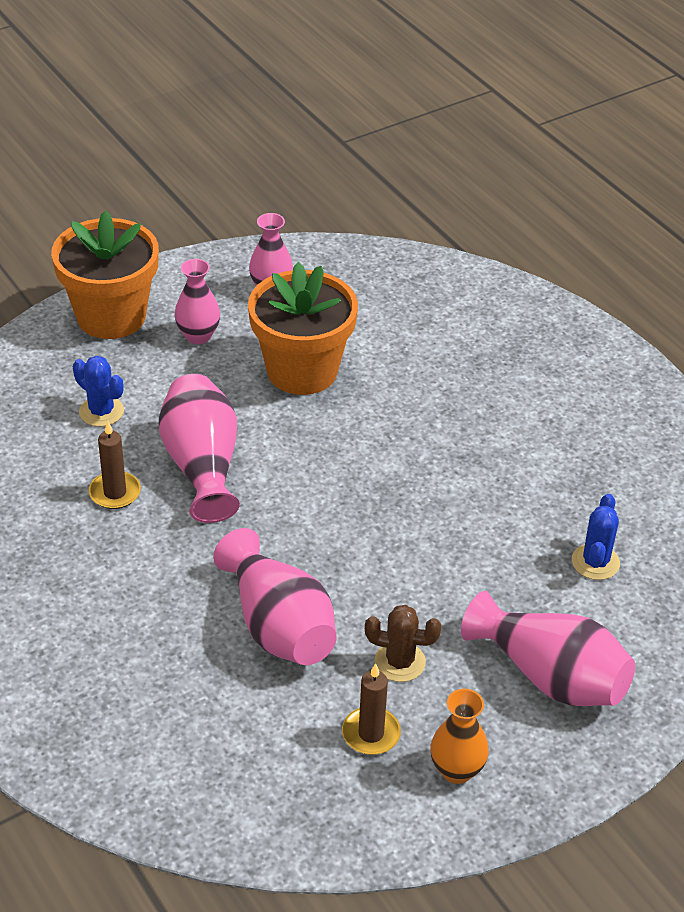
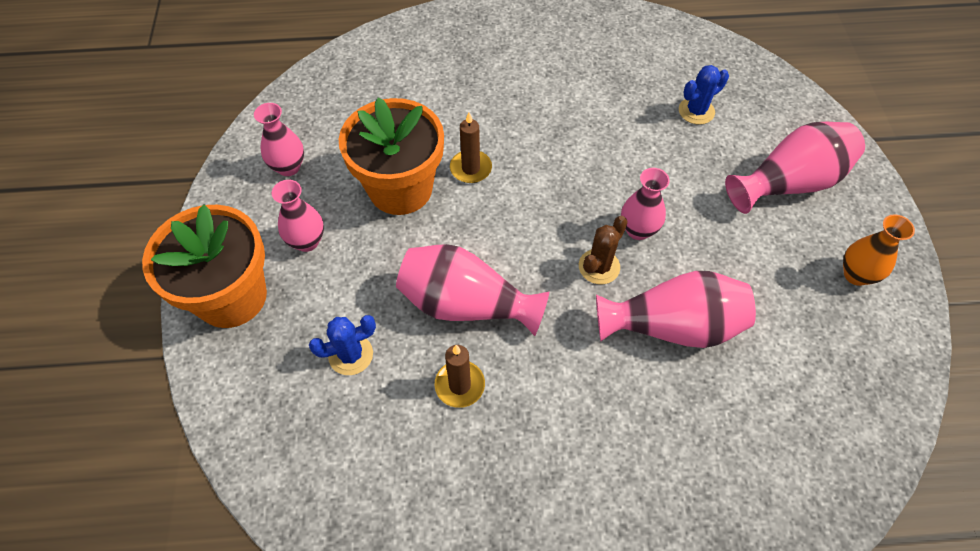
camera: 60 degrees left, 15 degrees up
(371, 733) = (805, 312): brown candle -> brown candle (471, 168)
(381, 562) = (638, 230): none -> pink vase
(399, 662) = (742, 263): brown cactus -> brown cactus (599, 267)
(595, 562) = (696, 111): blue cactus -> blue cactus turned 75 degrees counterclockwise

